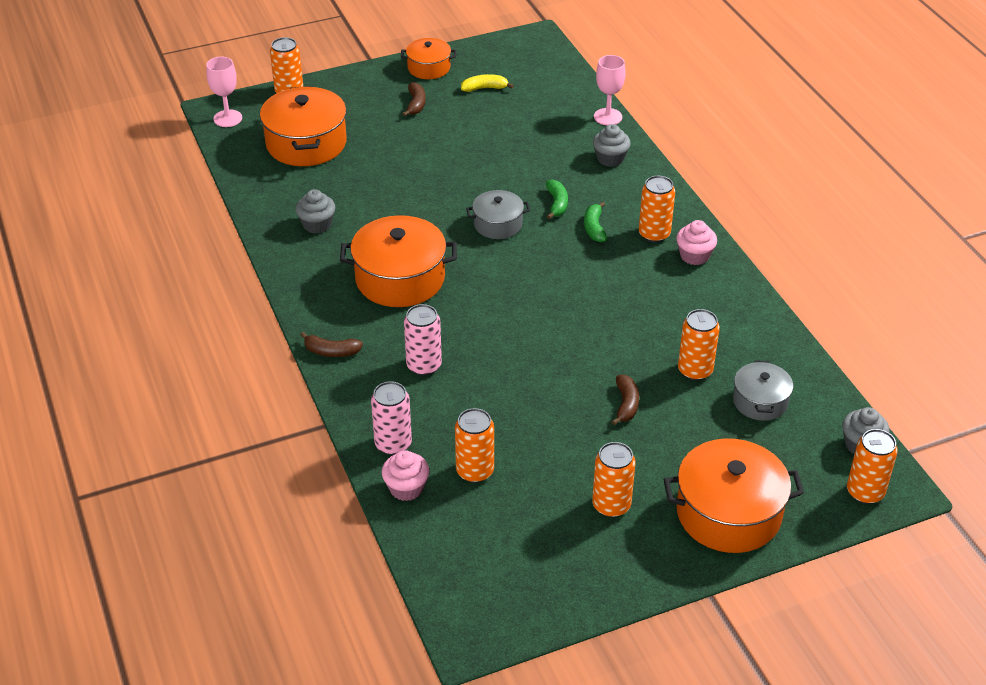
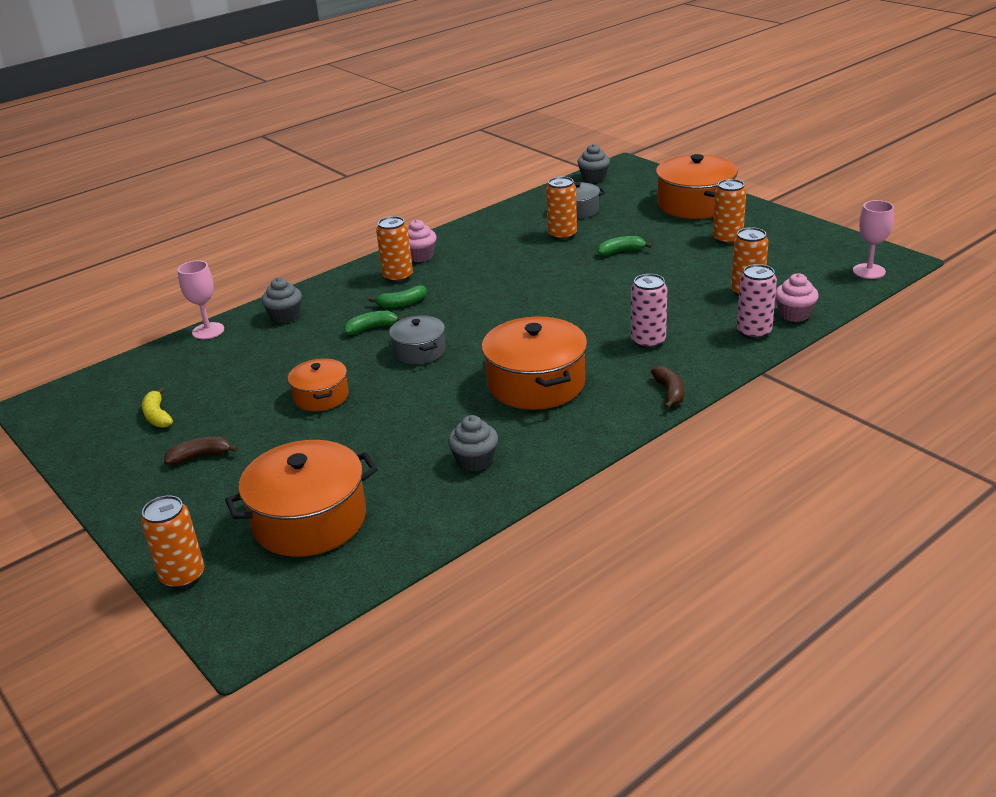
camera: 105 degrees left, 10 degrees down
(228, 118) = (264, 617): pink goblet -> pink goblet (869, 271)
(429, 68) = (110, 468): orange pot -> orange pot (321, 396)
(626, 404) = (621, 251): brown banana -> green banana
(865, 492) = (636, 172): orange can -> none

